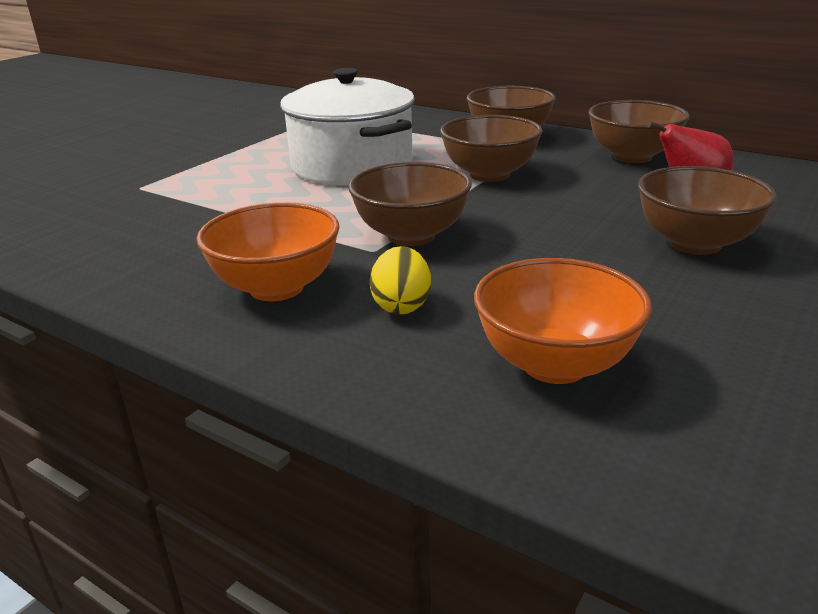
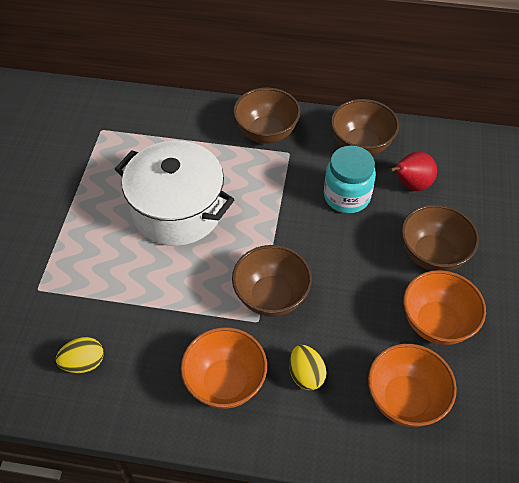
camera: 25 degrees left, 25 degrees up
(121, 239) = (84, 363): none -> yellow egg
(489, 175) = (280, 198): brown bowl -> none
(584, 185) = (346, 196): none -> turquoise jar
(665, 302) = (436, 323): none -> orange bowl

